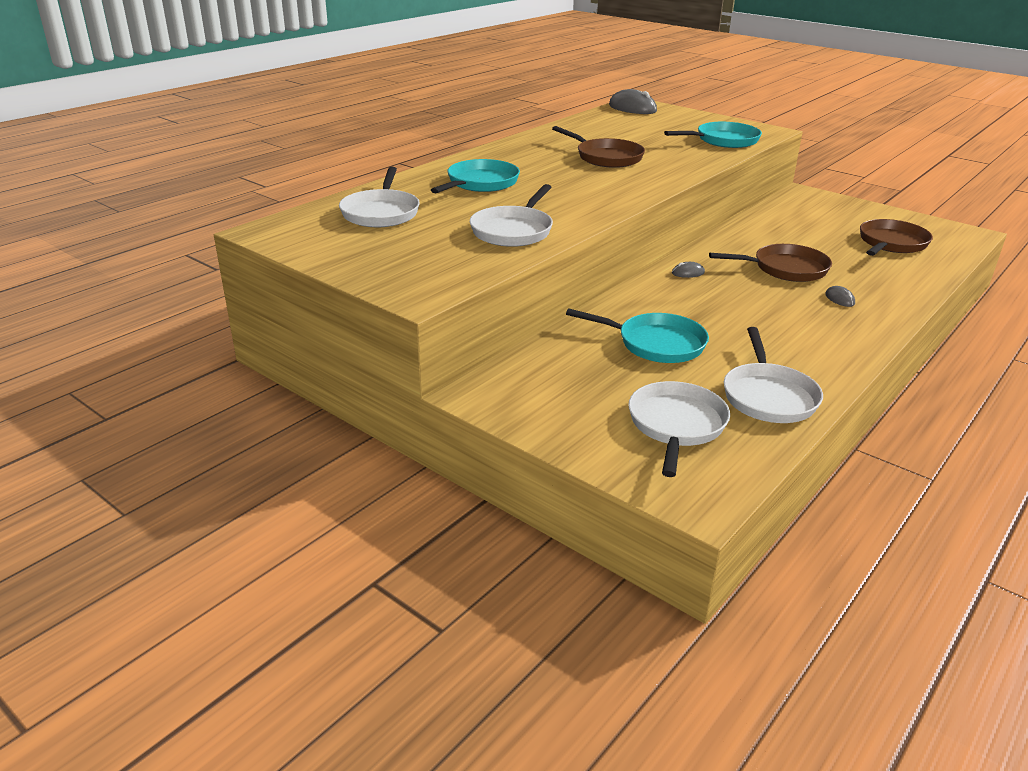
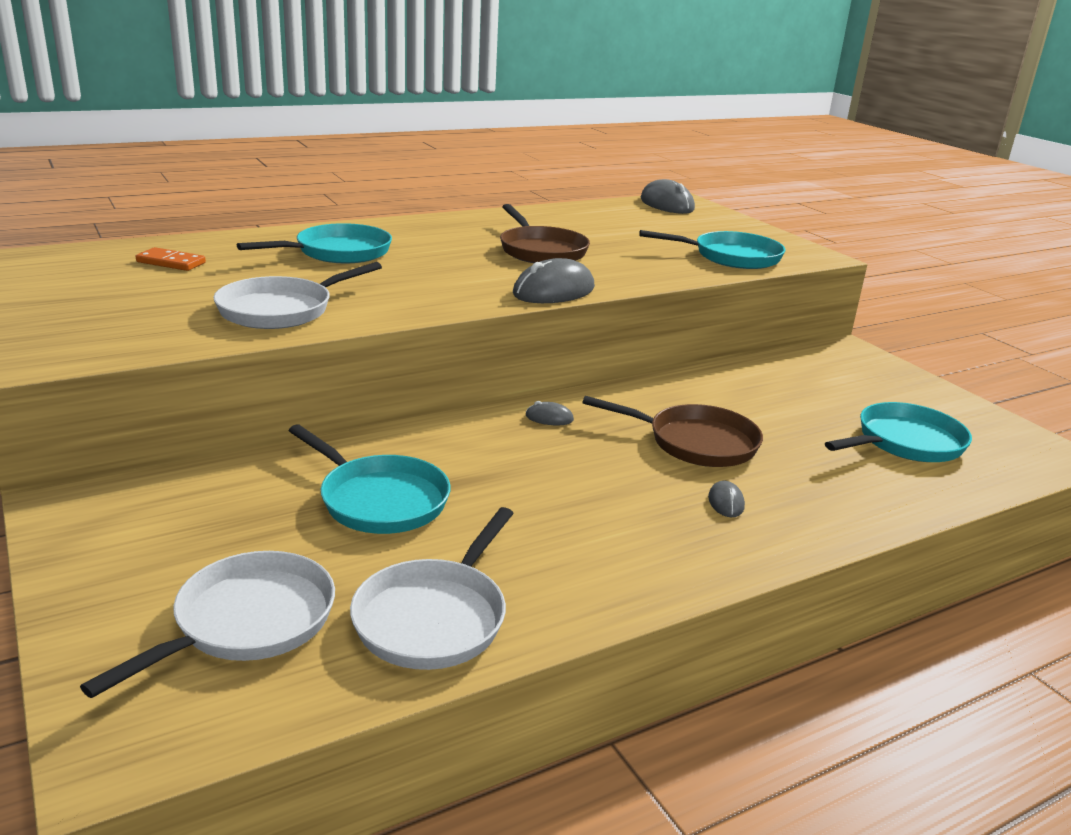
camera: 20 degrees right, 5 degrees down
(381, 212) = (171, 262): white pan -> orange domino
(656, 184) = (553, 291): none -> grey mouse
(891, 243) = (905, 442): brown pan -> turquoise pan

